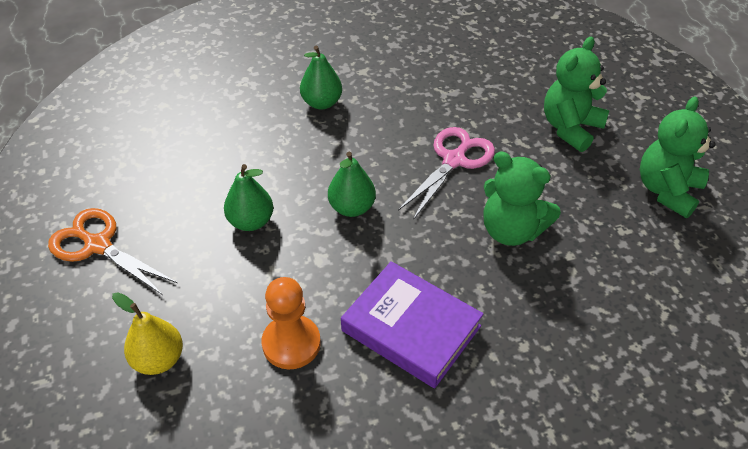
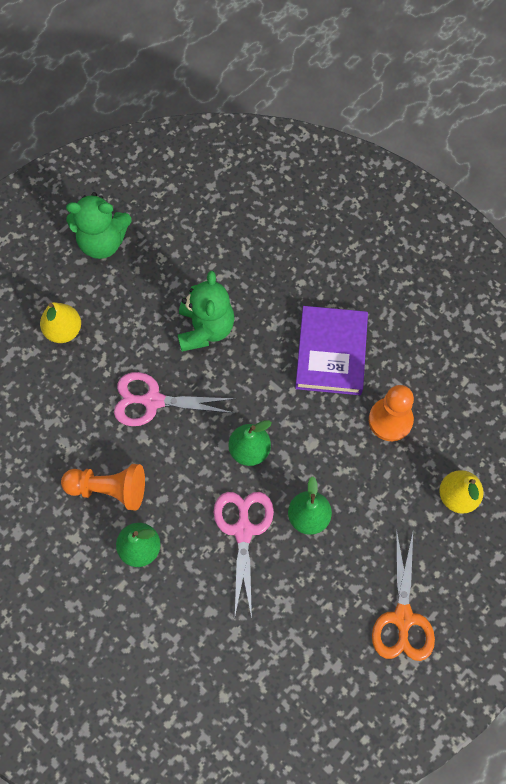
camera: 120 degrees left, 20 degrees up
(279, 171) = (243, 530): none -> pink scissors
(388, 103) = (109, 489): none -> orange pawn
(570, 128) = (64, 330): green teddy bear -> yellow pear

